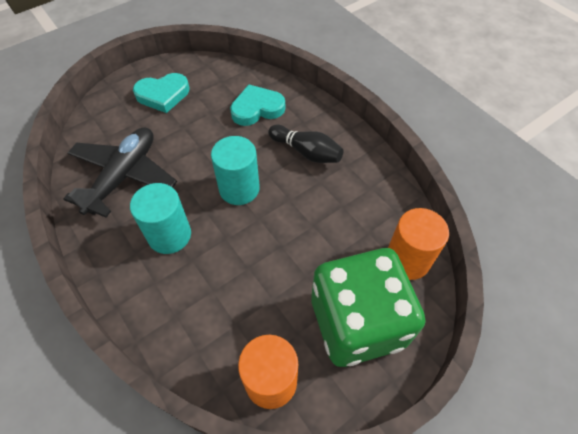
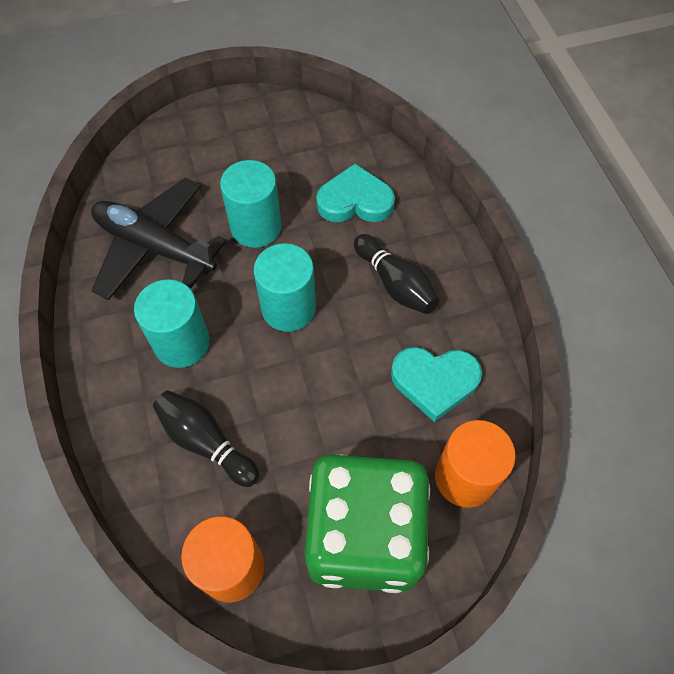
camera: 20 degrees right, 5 degrees up
(123, 176) = (155, 246): black plane -> black plane turned 105 degrees counterclockwise
(163, 95) = (241, 146): turquoise heart -> turquoise heart (434, 382)
(194, 143) = (256, 227): none -> turquoise cylinder
(215, 298) = (206, 442): none -> black bowling pin

